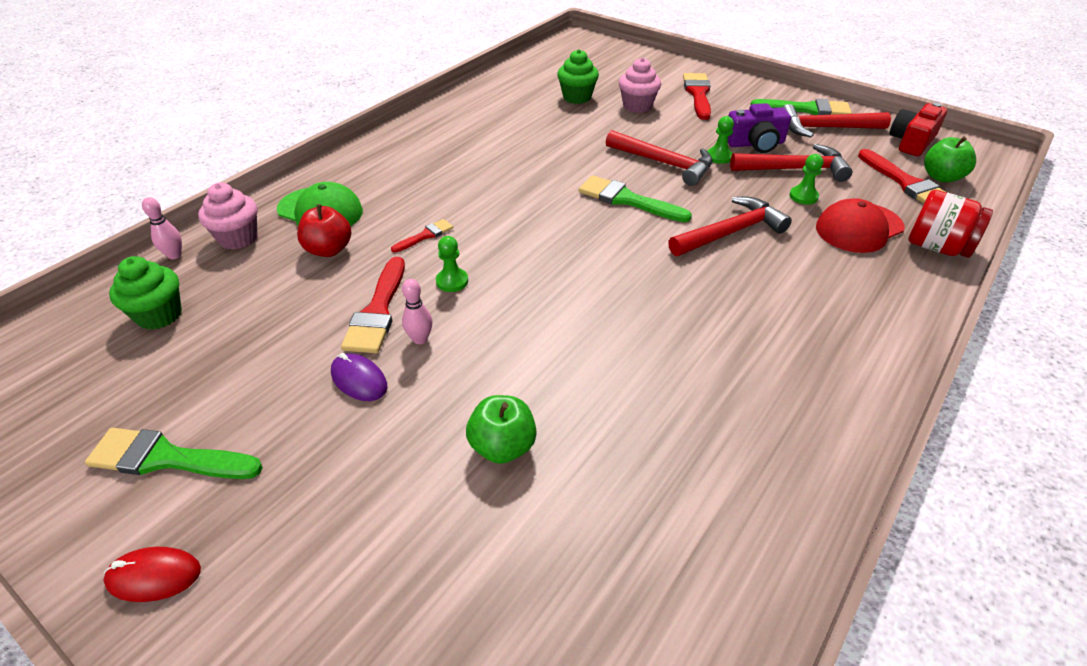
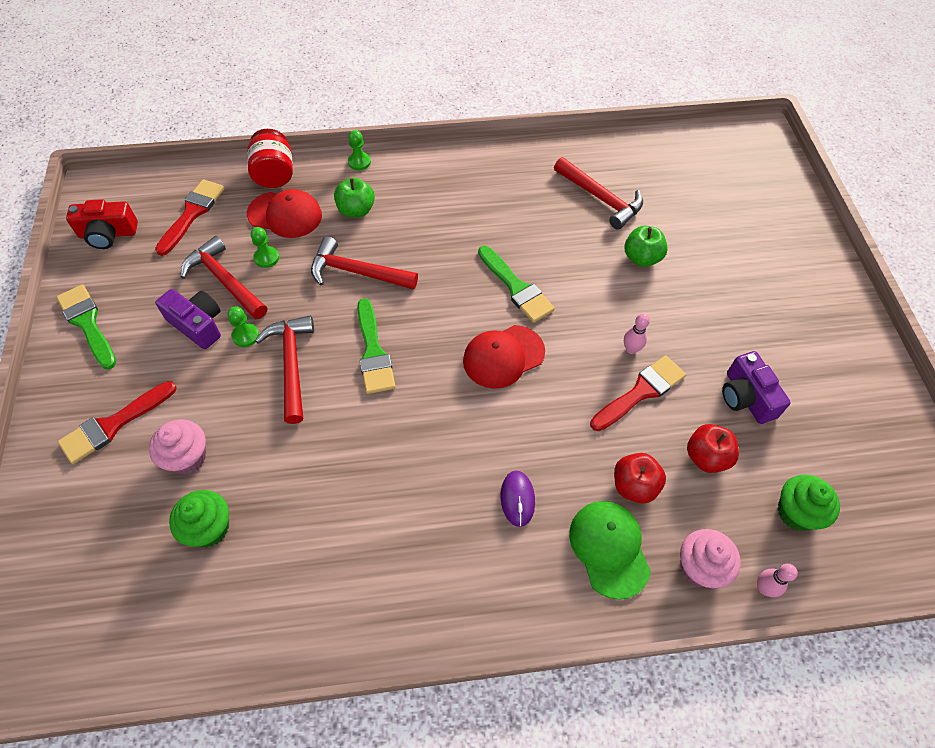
camera: 135 degrees left, 15 degrees up
(154, 576) = (841, 317): red mouse -> none
(167, 458) = (820, 378): green brush -> green brush (516, 287)
(258, 376) = (746, 397): none -> purple camera
(274, 303) = (706, 457): none -> red apple
(359, 380) = (687, 349): purple mouse -> purple mouse (517, 499)
(425, 235) = (551, 440): red brush -> none
(452, 281) = (572, 378): green pawn -> green pawn (359, 162)
(529, 258) = (503, 356): none -> red cap
(825, 128) = (123, 294): red hammer -> red hammer (600, 198)
(941, 177) = (164, 200): green apple -> green apple (356, 210)

